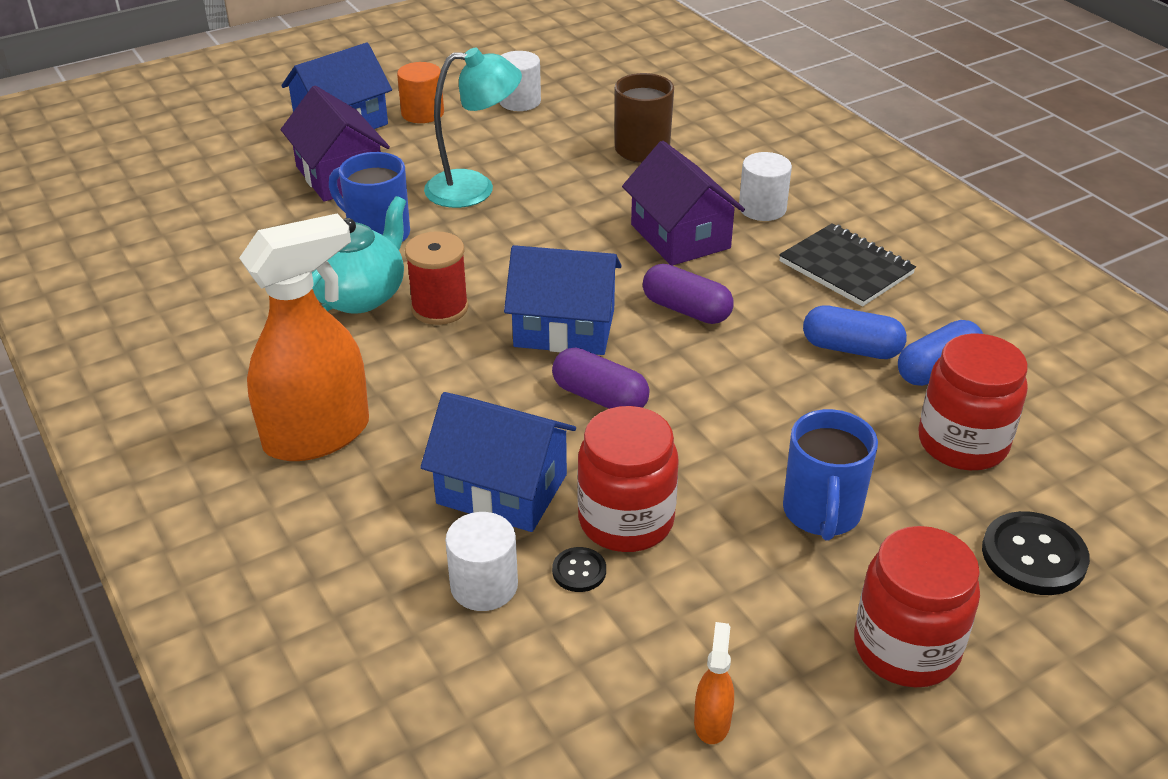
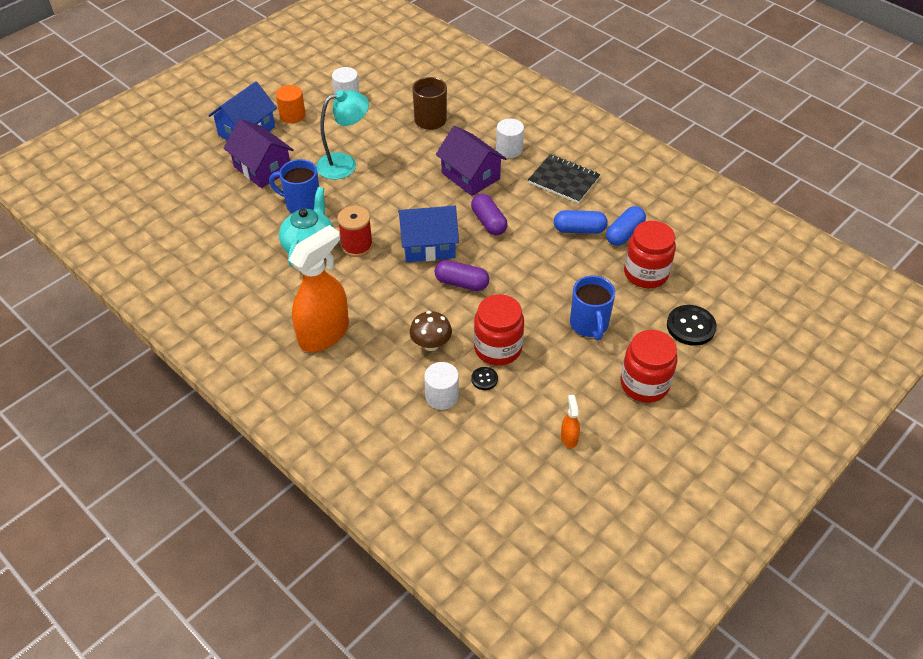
camera: 15 degrees left, 10 degrees up
(502, 489) = (431, 344): blue house -> brown mushroom
(686, 310) = (488, 222): purple capsule -> purple capsule turned 45 degrees clockwise

